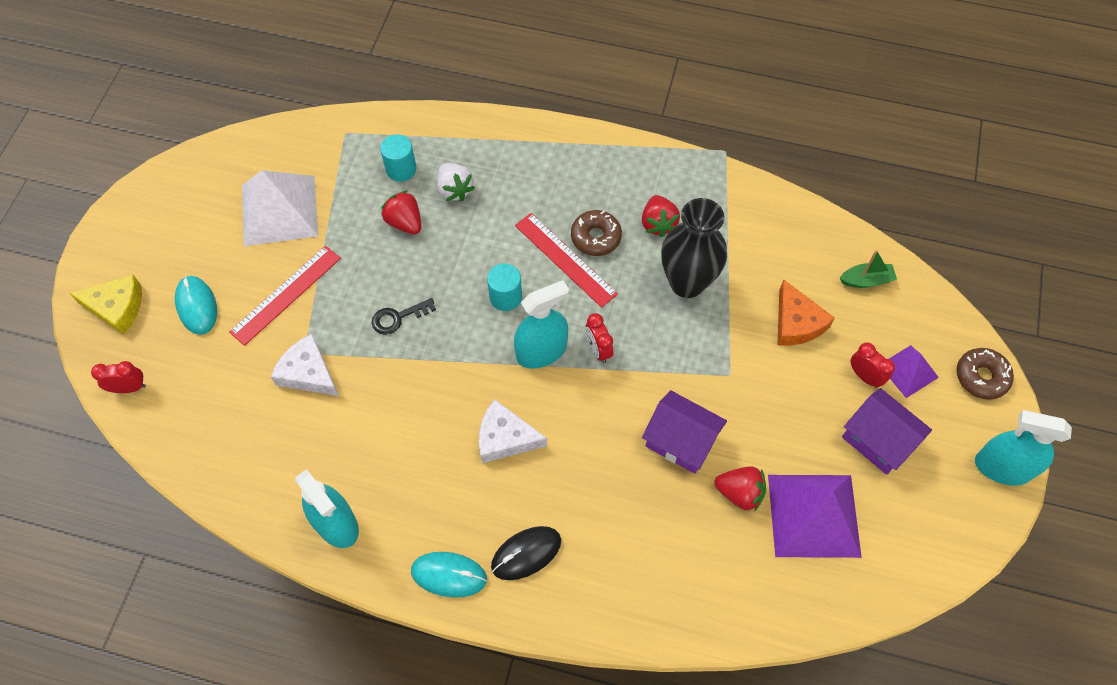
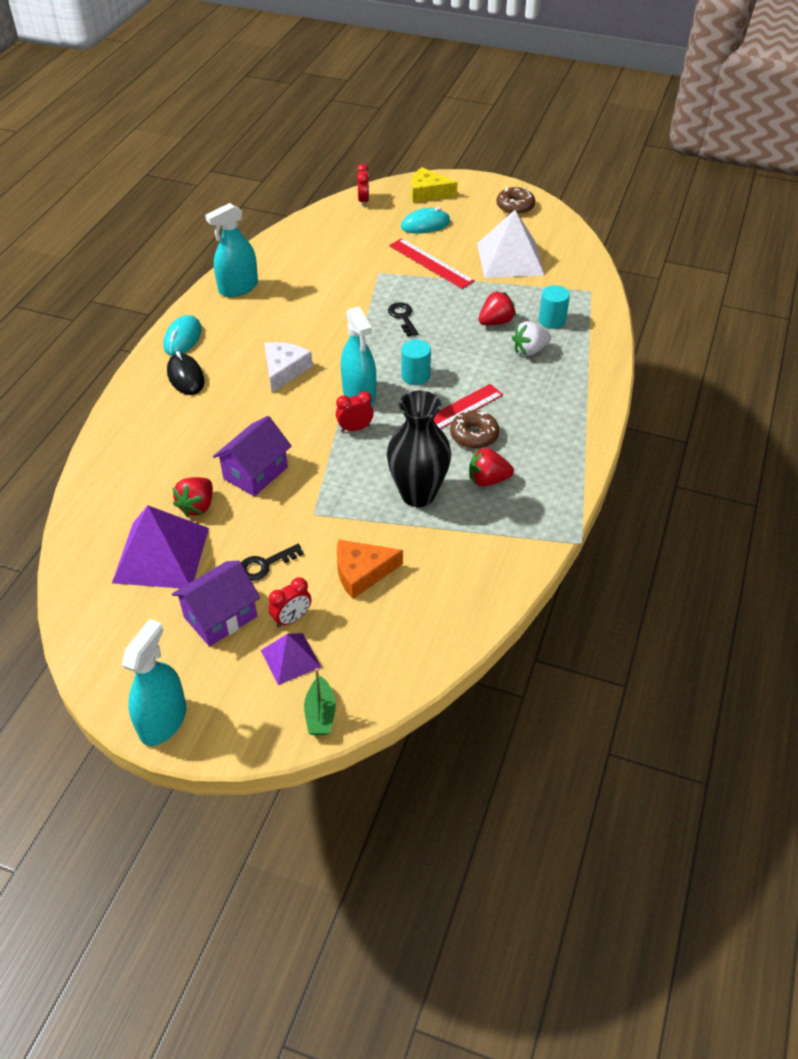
camera: 95 degrees right, 15 degrees down
(117, 308) = (428, 193): yellow cheese -> yellow cheese turned 90 degrees clockwise
(308, 373) = (361, 274): white cheese -> none
(805, 410) = (265, 565): none -> black key
(866, 280) = (406, 641): green boat -> green boat (320, 714)
(981, 377) = (270, 726): brown donut -> brown donut (515, 206)

